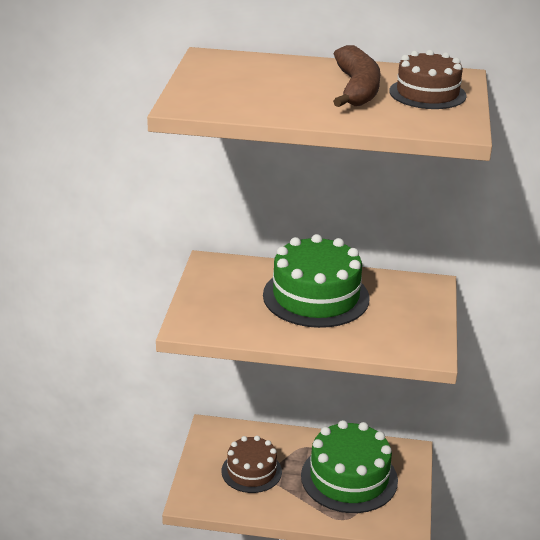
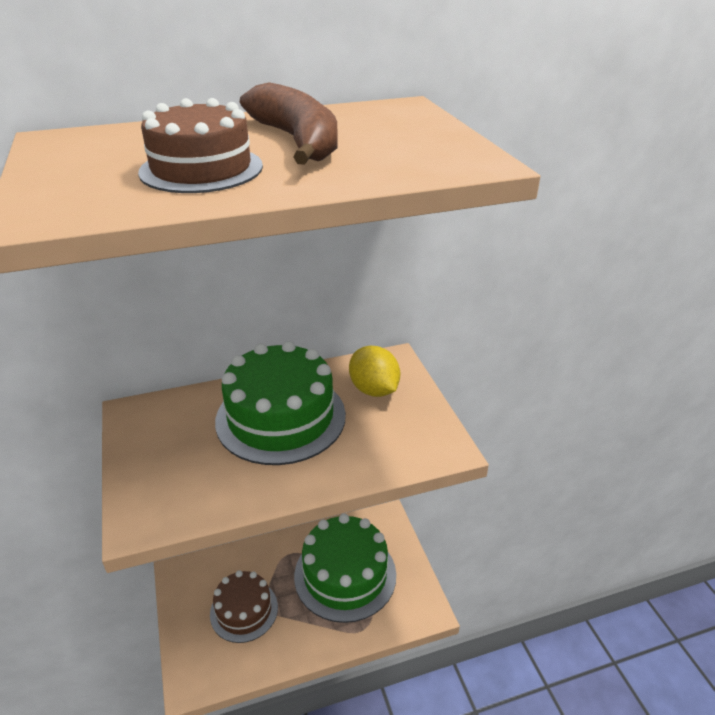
camera: 25 degrees left, 5 degrees up
(401, 299) = (374, 389): none -> yellow lemon
(427, 93) = (391, 130): brown cake -> brown cake (201, 169)

